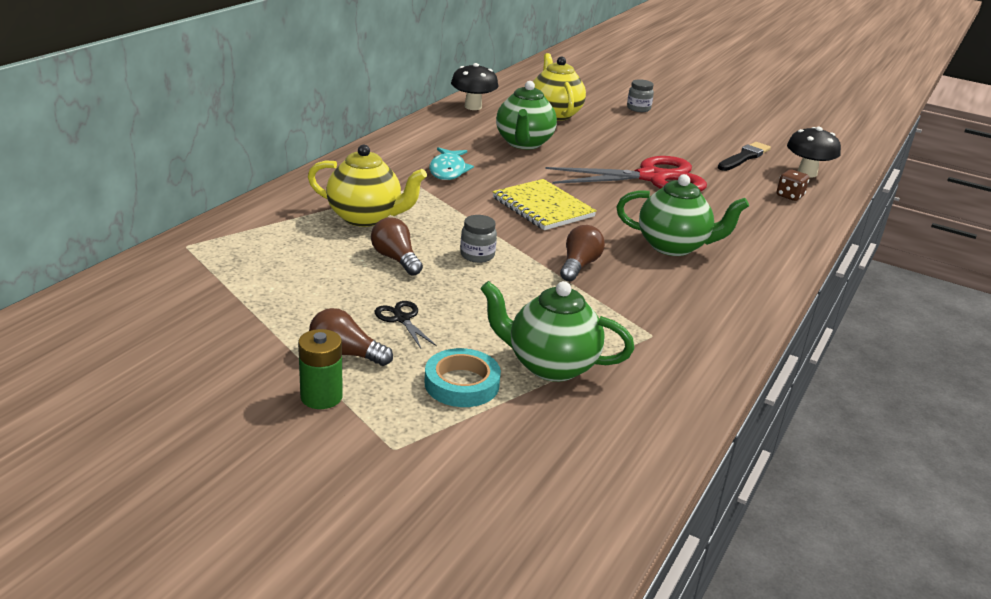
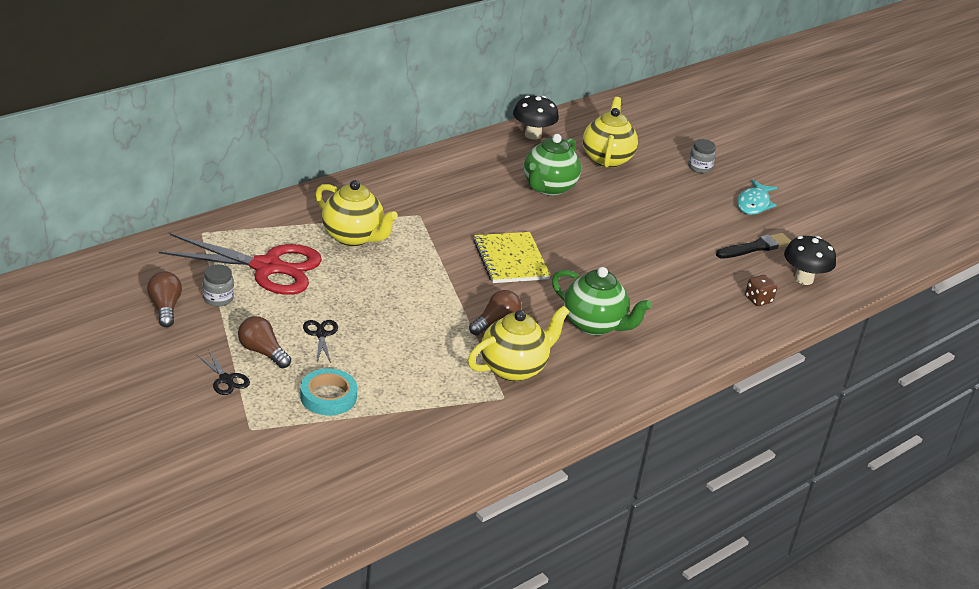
camera: 20 degrees right, 5 degrees up
(321, 397) = (226, 379): green battery -> black scissors
(396, 259) = (351, 282): brown light bulb -> brown light bulb (165, 308)
(448, 170) = (456, 203): turquoise fish -> turquoise fish (753, 204)
(477, 255) = (418, 293): grey jar -> grey jar (218, 298)
(550, 366) = (403, 400): green teapot -> none
(636, 304) = (514, 368): none -> yellow teapot
(652, 178) = (639, 251): red scissors -> red scissors (267, 267)

